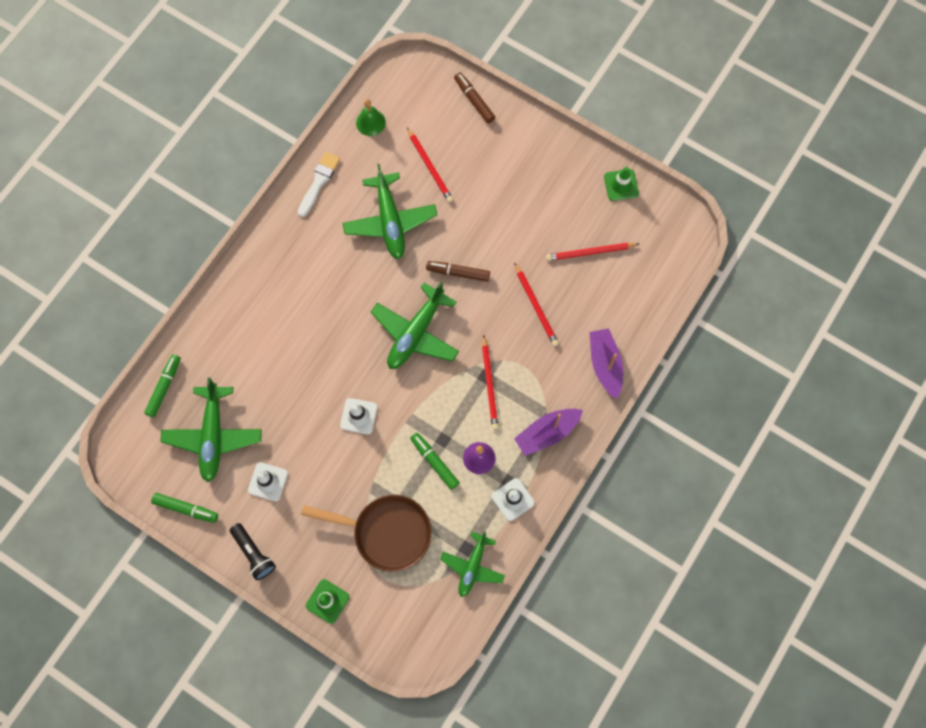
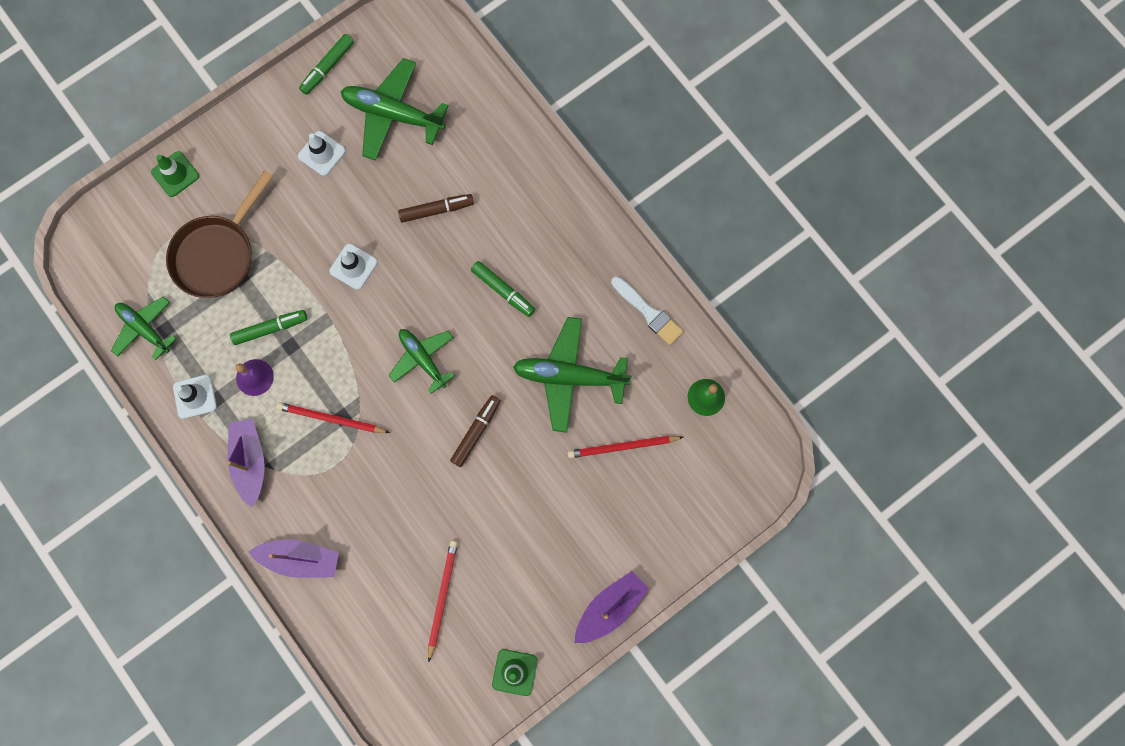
camera: 110 degrees right, 5 degrees up
(164, 387) = (466, 81): green marker -> green marker (503, 291)
(254, 553) = (254, 118): black flashlight -> none
(416, 333) = (423, 359): green plane -> green plane, size x0.64
(474, 100) = (694, 533): brown marker -> brown marker (436, 210)
(536, 306) = (401, 506): red pencil -> none
(550, 138) = (609, 608): none -> purple boat

